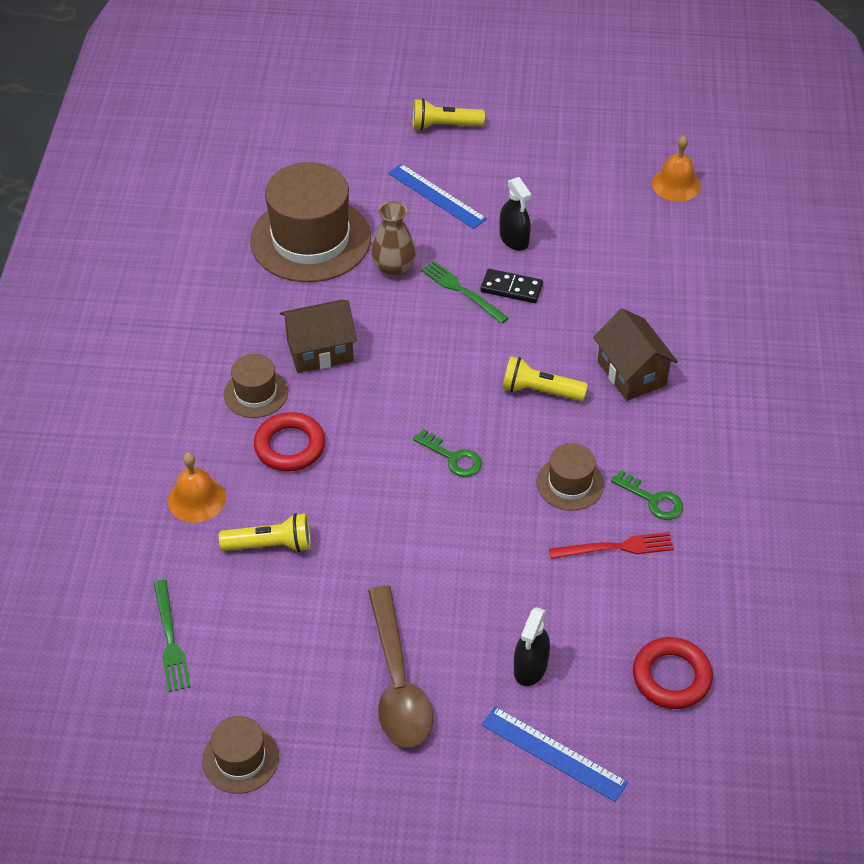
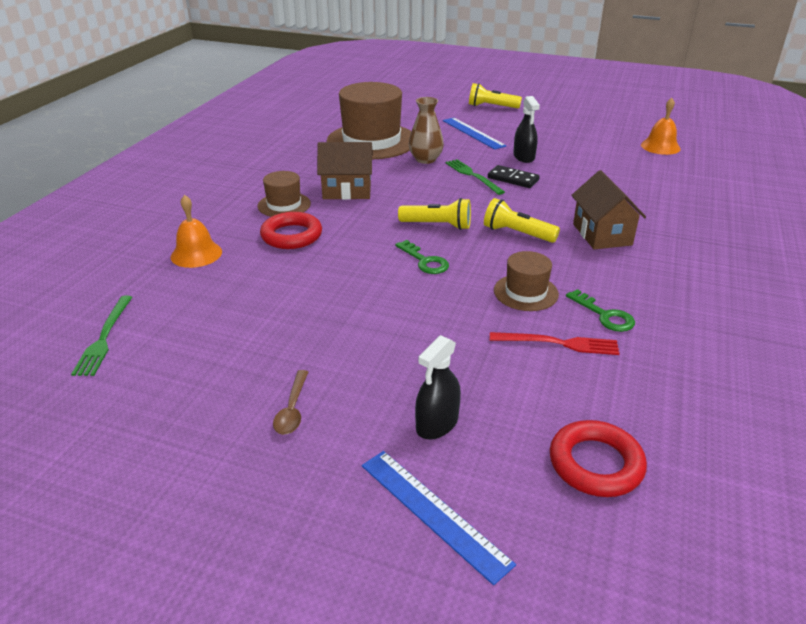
camera: 15 degrees right, 15 degrees down
(240, 759) = (95, 444): brown hat -> none
(270, 545) = (236, 290): yellow flashlight -> yellow flashlight (437, 225)
(398, 682) = (292, 409): brown spoon -> brown spoon, size x0.47

